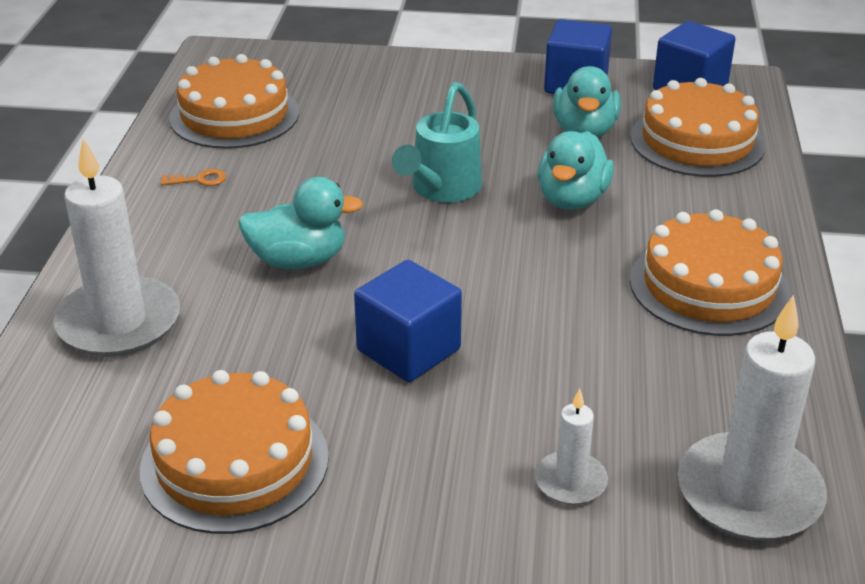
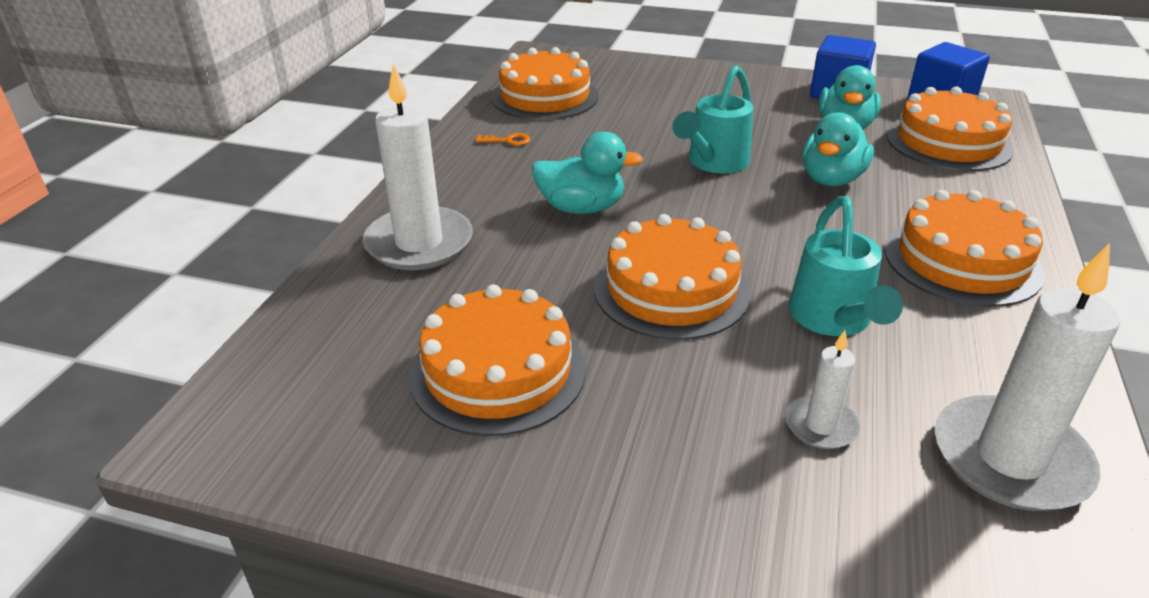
camera: 10 degrees right, 0 degrees up
(408, 350) = (671, 289): blue cube -> orange cake
(578, 366) = (832, 319): none -> turquoise watering can

